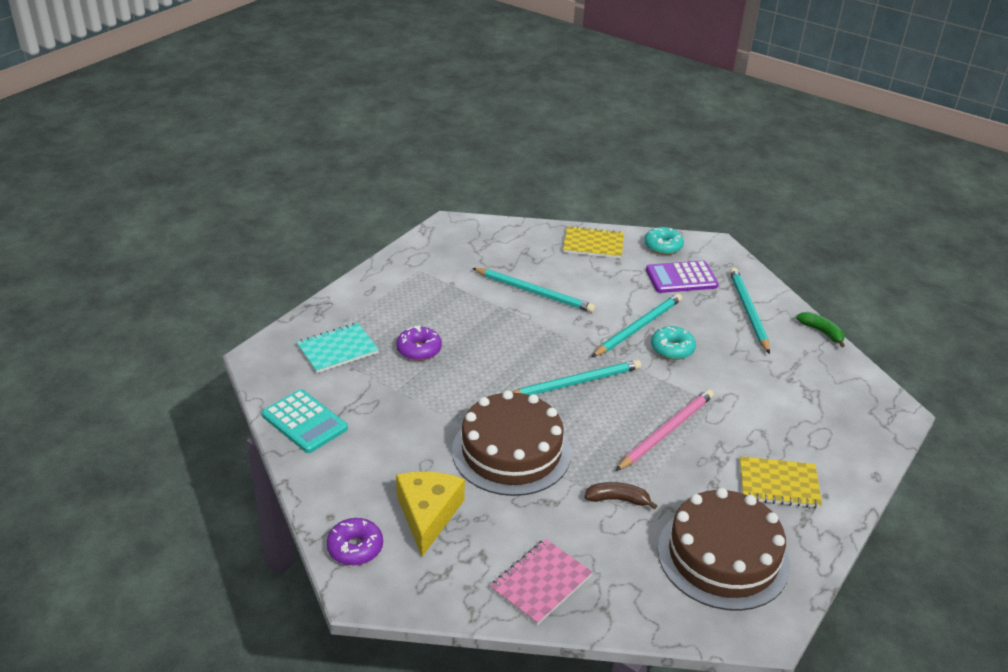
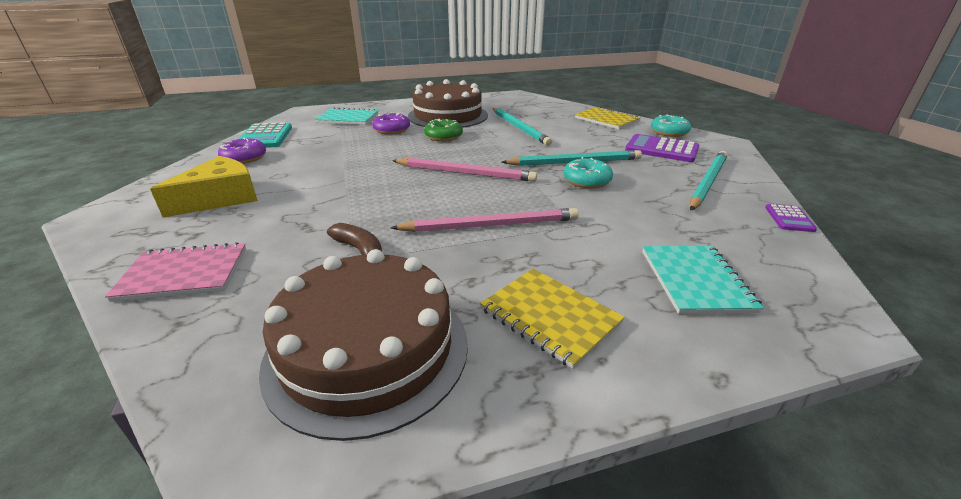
camera: 40 degrees right, 5 degrees down
(355, 548) = (147, 195): purple donut -> purple donut (244, 158)
(485, 338) = (443, 137): none -> green donut
(511, 451) = (343, 190): brown cake -> brown cake (448, 116)
(575, 383) = (465, 173): turquoise pencil -> pink pencil
(818, 417) = (695, 280): none -> turquoise notebook
(822, 332) = (789, 219): green banana -> purple calculator

